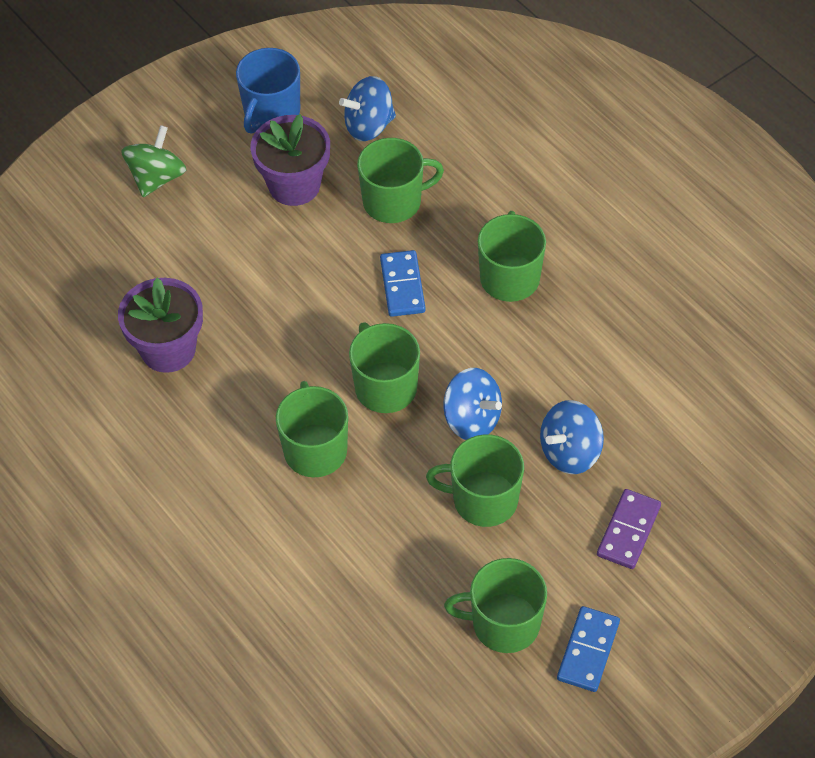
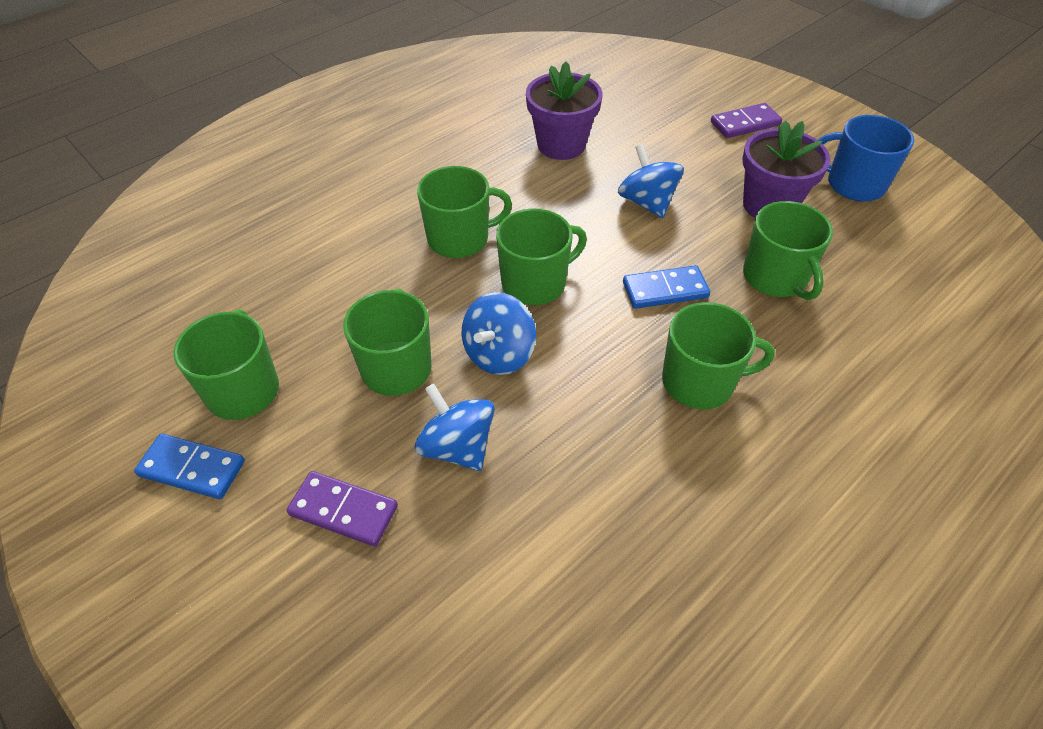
camera: 85 degrees right, 5 degrees down
(157, 178) = (745, 124): green spinning top -> purple domino
(369, 126) = (871, 253): blue spinning top -> blue spinning top (647, 202)

